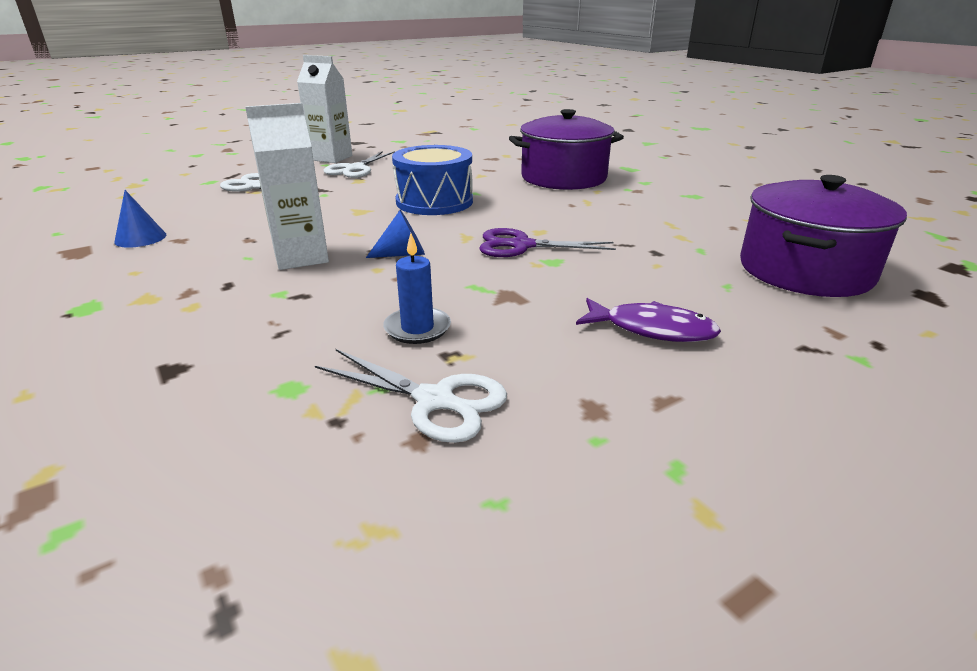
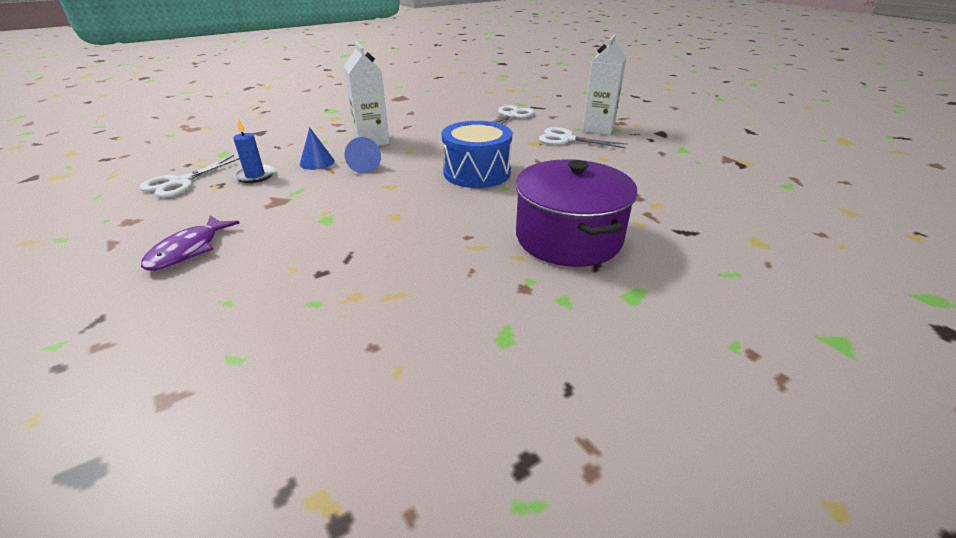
camera: 90 degrees right, 5 degrees up
(140, 238) = (415, 105): blue cone -> blue cone (317, 162)
(521, 245) = (364, 207): purple scissors -> none
(805, 270) = (220, 372): purple pot -> none

